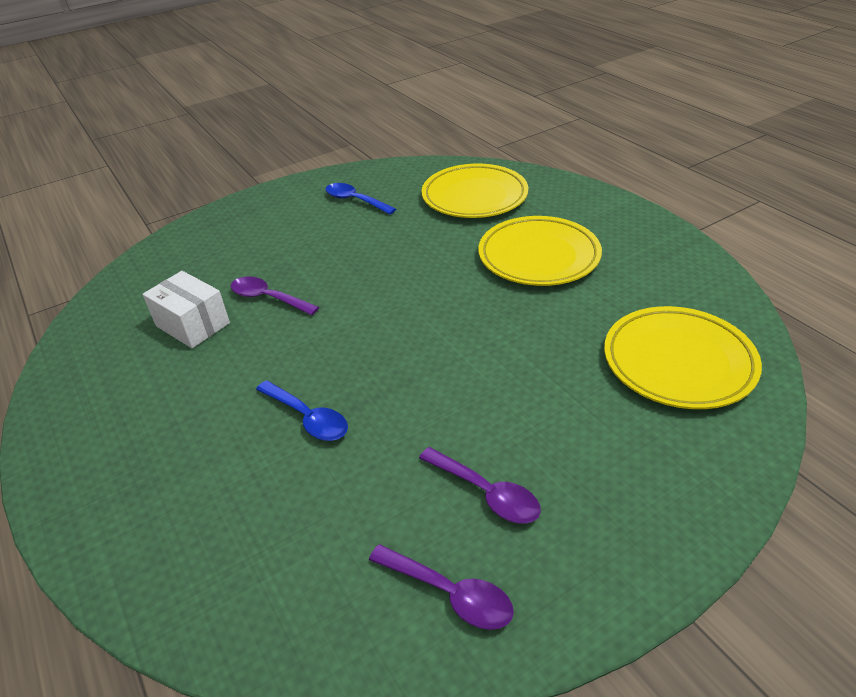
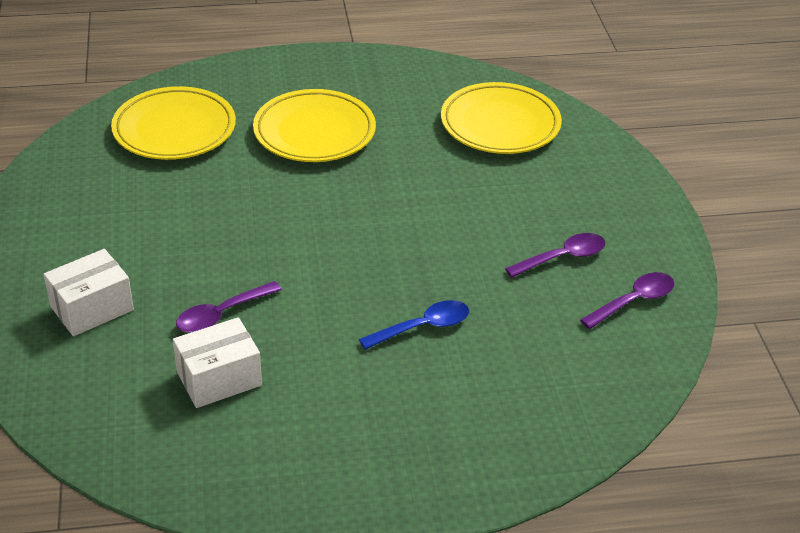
camera: 70 degrees left, 0 degrees up
(247, 242) = (92, 308): none -> white box
(355, 201) = (90, 207): blue spoon -> none

